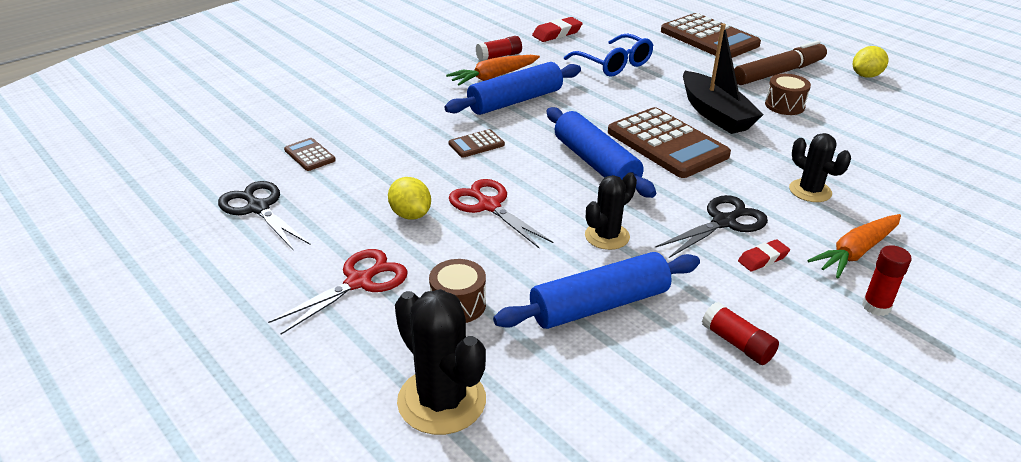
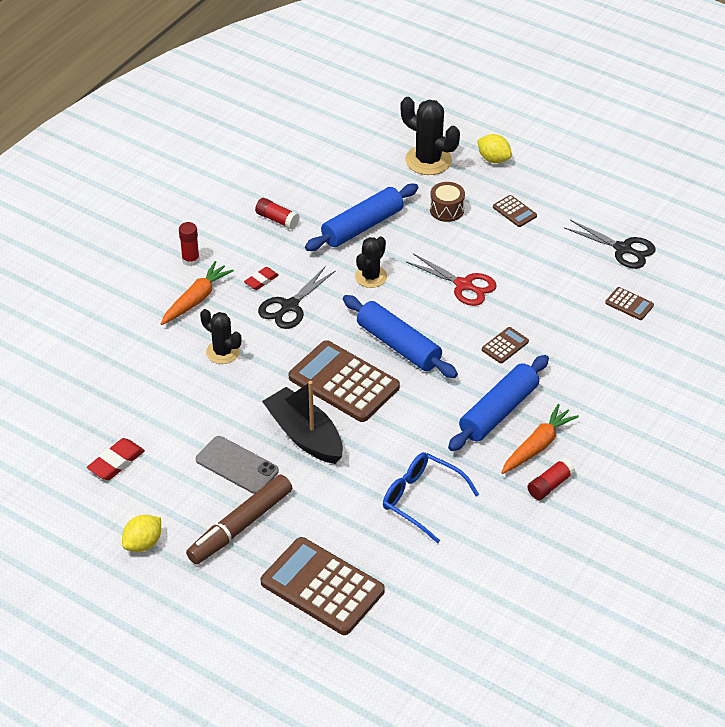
camera: 165 degrees right, 10 degrees up
(359, 282) = (514, 211): red scissors -> brown calculator
(410, 215) = (514, 266): yellow lemon -> yellow lemon (493, 159)
(557, 33) = (506, 551): red eraser -> red eraser (116, 462)
(784, 105) = (237, 465): brown drum -> grey phone

